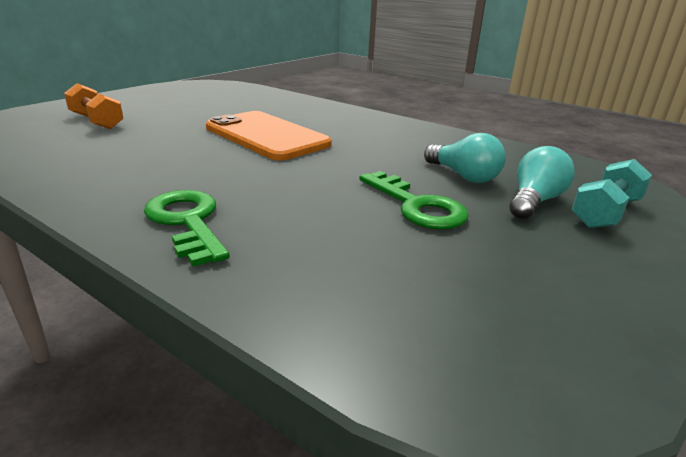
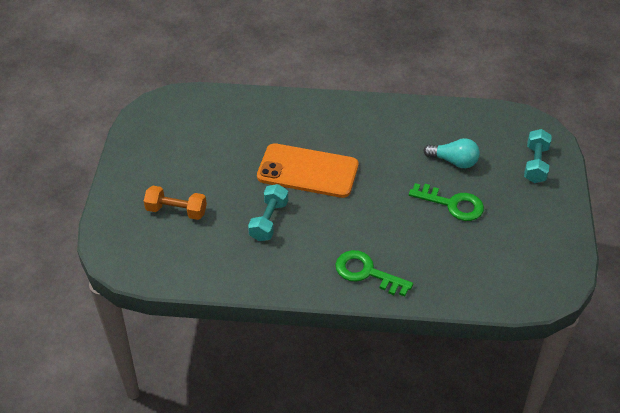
camera: 30 degrees left, 20 degrees up
(162, 149) = (269, 220): none -> turquoise dumbbell
(534, 201) = (500, 170): turquoise light bulb -> none

